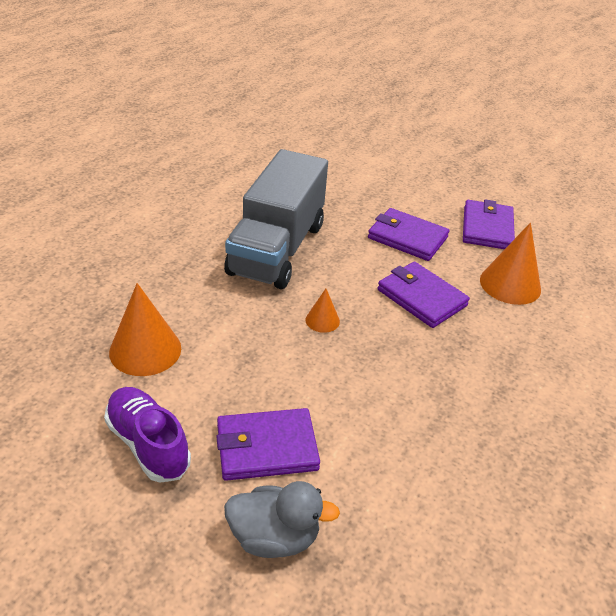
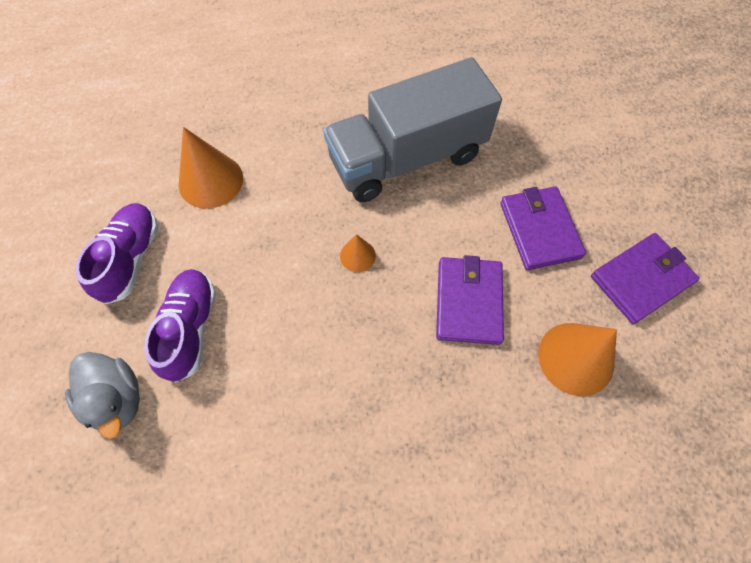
camera: 50 degrees right, 25 degrees up
(266, 447) = (190, 328): purple wallet -> purple shoe

